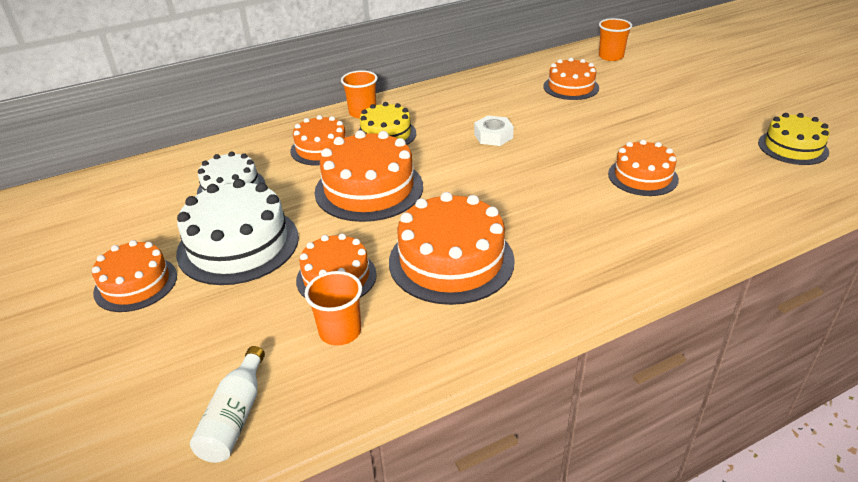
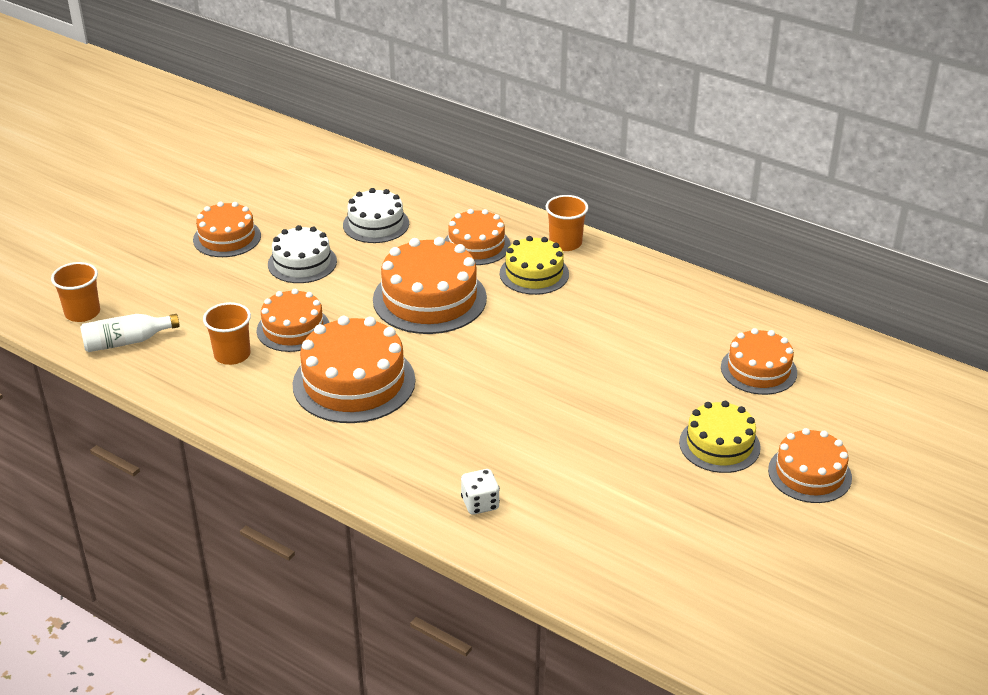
camera: 60 degrees right, 0 degrees up
(238, 244) = (302, 263): white cake -> white cake, size x0.63
(493, 136) = (589, 344): white nut -> none
(611, 56) = (884, 382): orange cup -> orange cup (82, 313)
(642, 176) = (586, 470): orange cake -> orange cake (809, 474)
(660, 235) = (480, 503): none -> white dice
(792, 147) = (754, 584): yellow cake -> yellow cake (719, 445)

